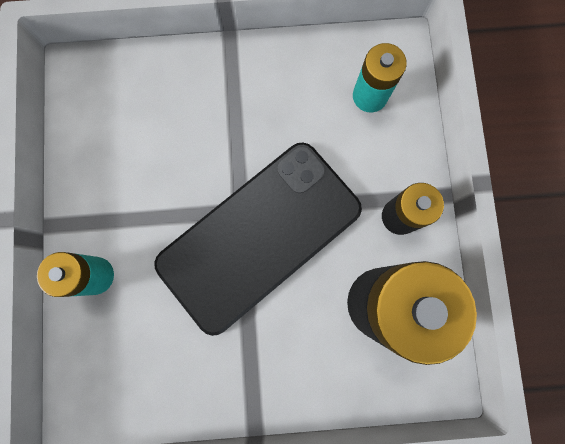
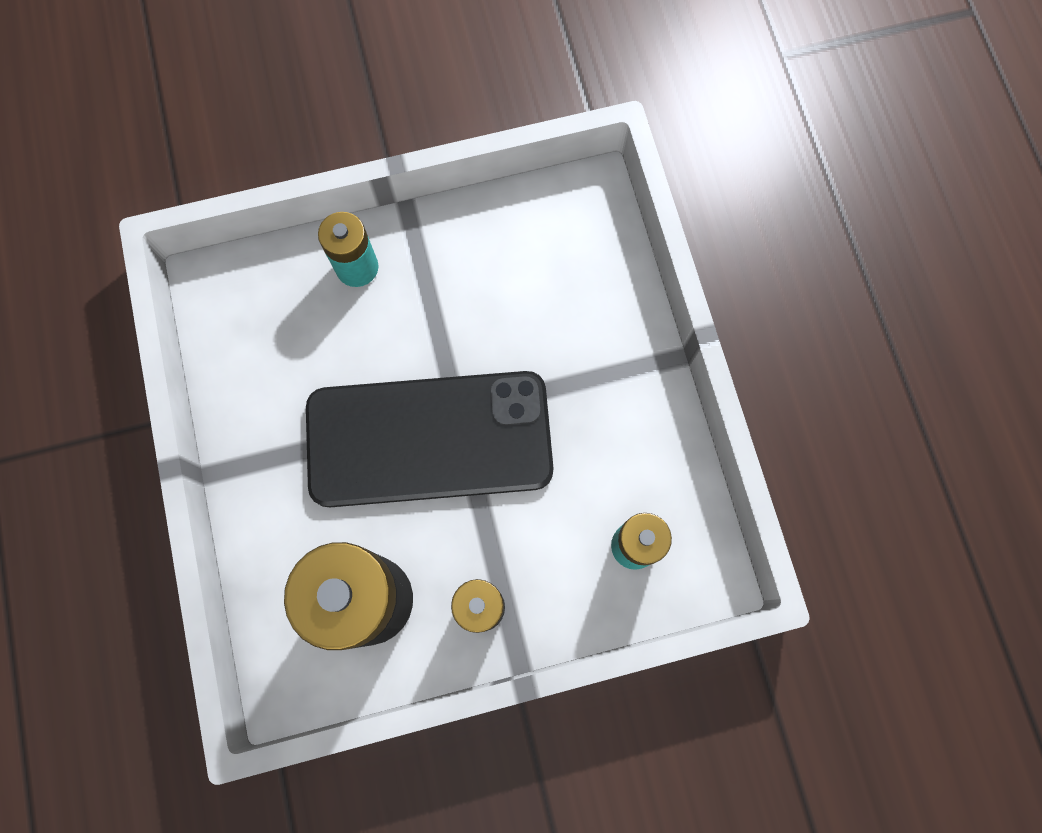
camera: 80 degrees right, 5 degrees down
(259, 236) = (429, 439): black phone -> black phone turned 45 degrees counterclockwise

